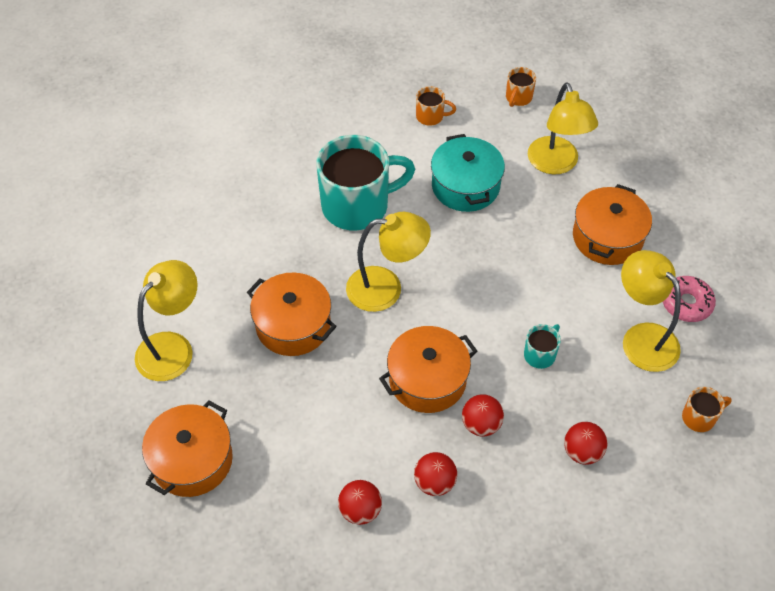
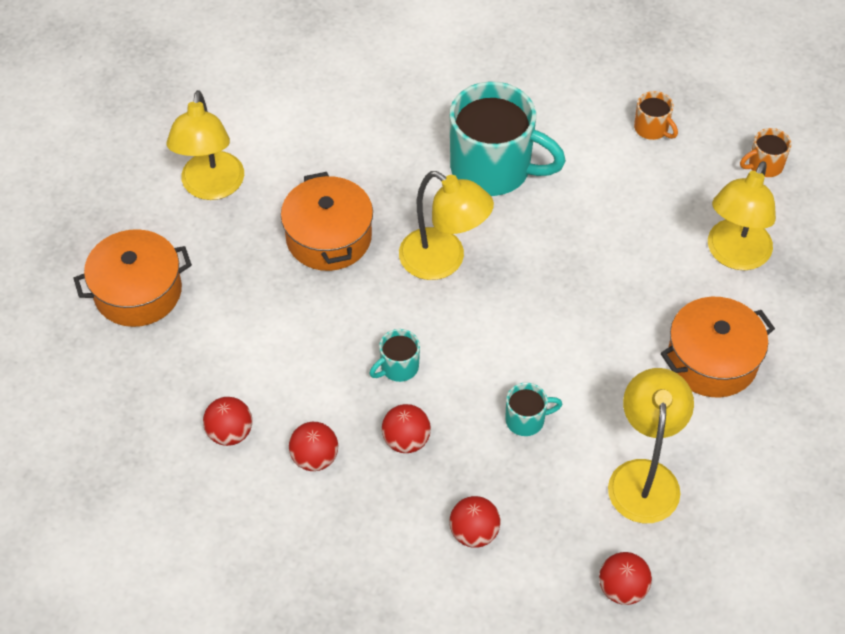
camera: 40 degrees right, 0 degrees up
(173, 347) = (211, 187): yellow lamp -> yellow lamp turned 105 degrees clockwise
(427, 380) = (398, 367): orange pot -> turquoise mug
(465, 186) = (617, 217): turquoise pot -> none
(686, 303) = (727, 478): pink donut -> none
(699, 417) = (622, 589): orange mug -> red ball

